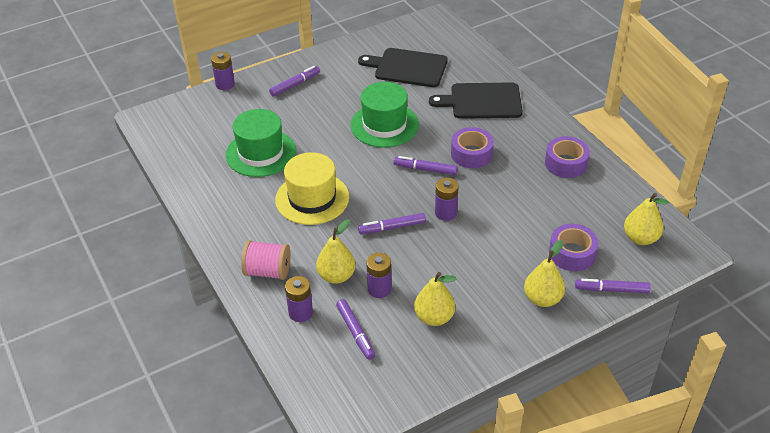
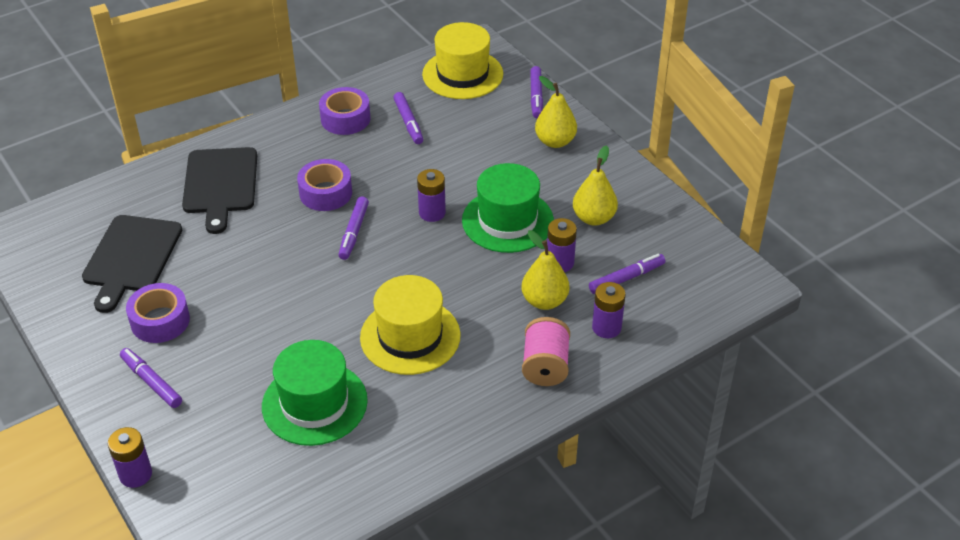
camera: 95 degrees left, 0 degrees up
(384, 125) = (261, 275): green hat -> green hat (507, 221)
(392, 227) = (459, 257): purple marker -> purple marker (408, 122)
(572, 253) = (489, 120): purple tape -> purple tape (160, 321)
(640, 238) = (462, 74): yellow pear -> yellow hat

